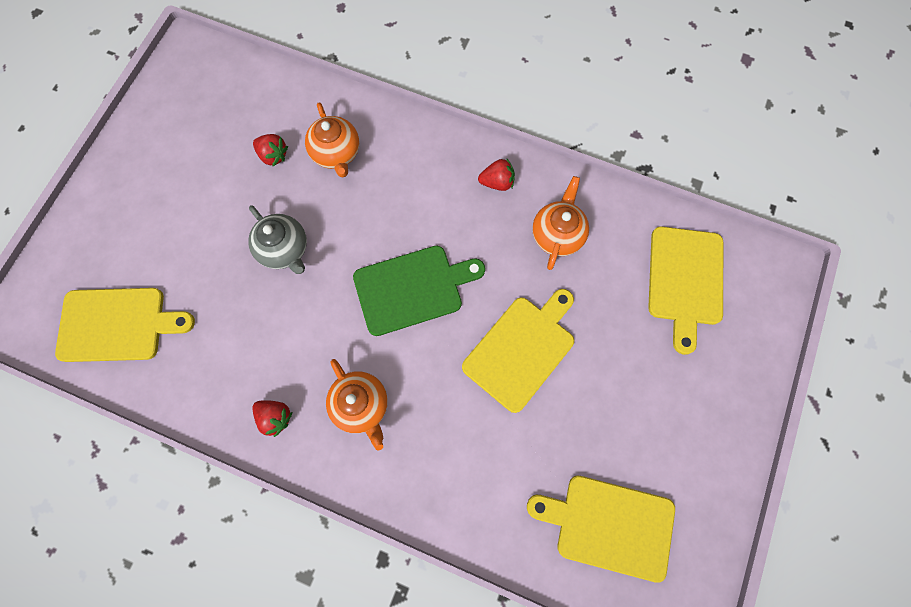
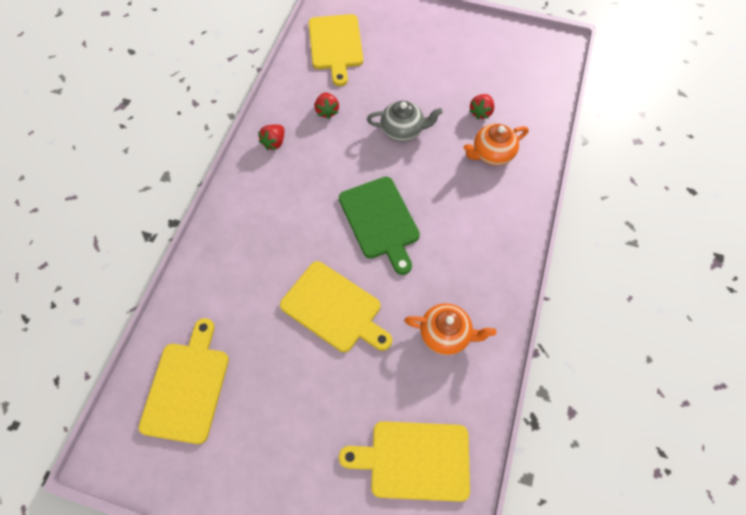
camera: 85 degrees right, 10 degrees down
(284, 249) = (402, 130): grey teapot -> grey teapot turned 135 degrees counterclockwise
(361, 405) = (284, 195): orange teapot -> none
(497, 182) = (489, 279): red strawberry -> red strawberry (327, 111)

